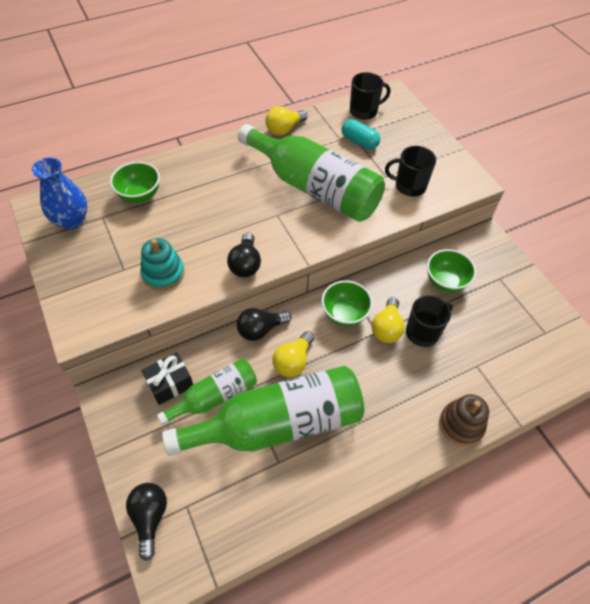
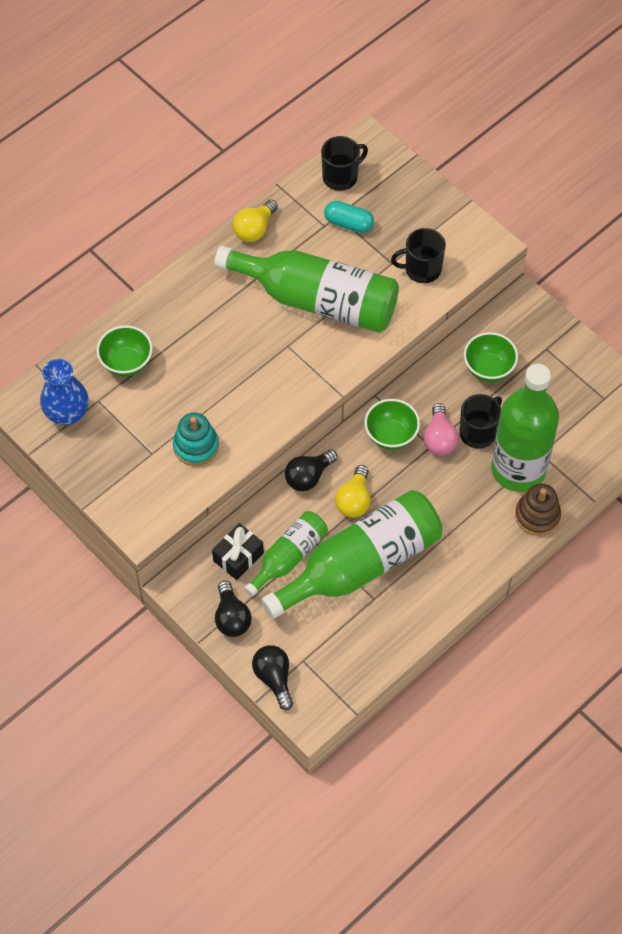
camera: 15 degrees left, 5 degrees up
(245, 264) = (277, 412): black light bulb -> black light bulb (231, 617)
(386, 328) = (439, 438): yellow light bulb -> pink light bulb
(452, 374) = (518, 469): none -> green bottle

